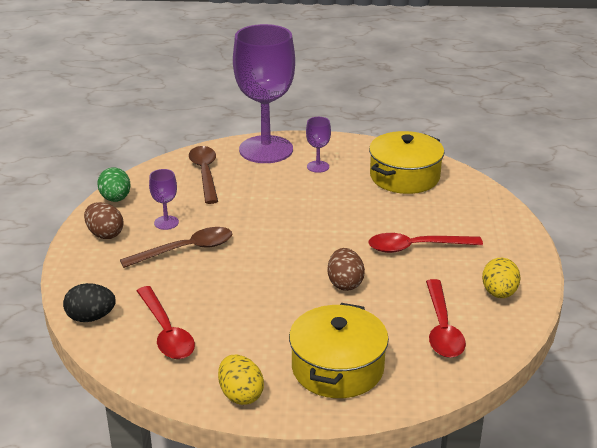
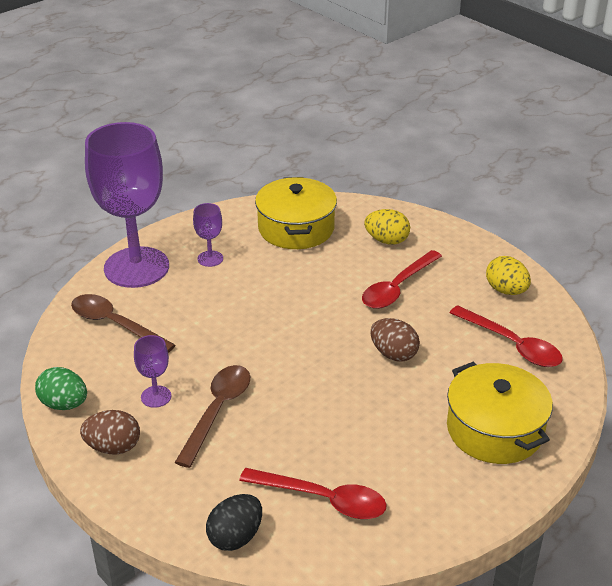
camera: 45 degrees left, 5 degrees up
(240, 395) = (464, 507): yellow egg -> yellow egg (386, 240)

